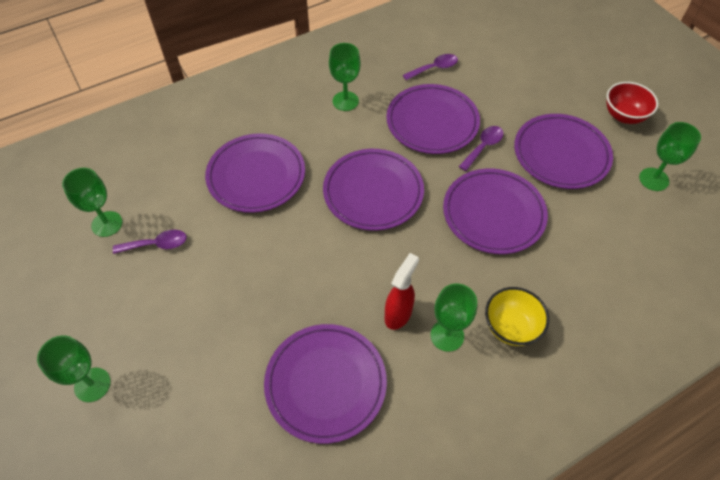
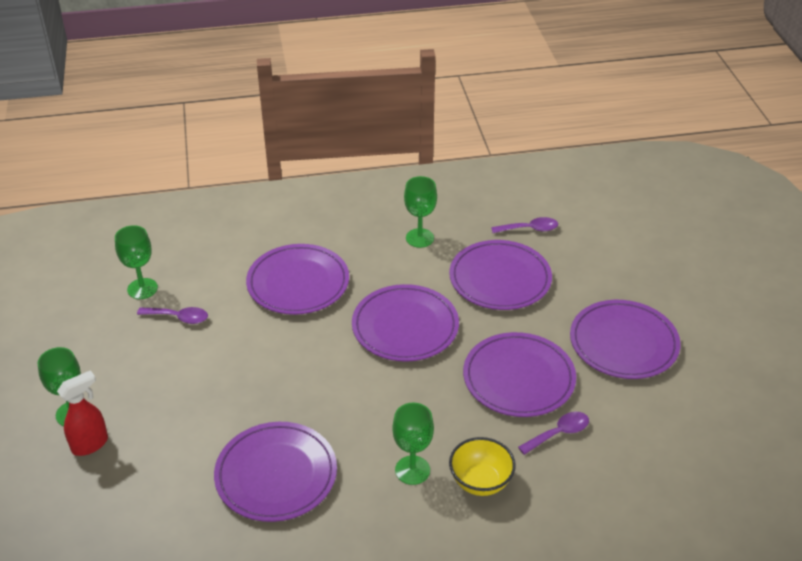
camera: 20 degrees right, 15 degrees down
(398, 314) = (374, 438): red spray bottle -> red spray bottle (90, 444)
(483, 147) = (542, 315): purple spoon -> purple spoon (559, 433)
(623, 116) = (717, 324): red bowl -> none
(653, 179) = (715, 393): green goblet -> none

